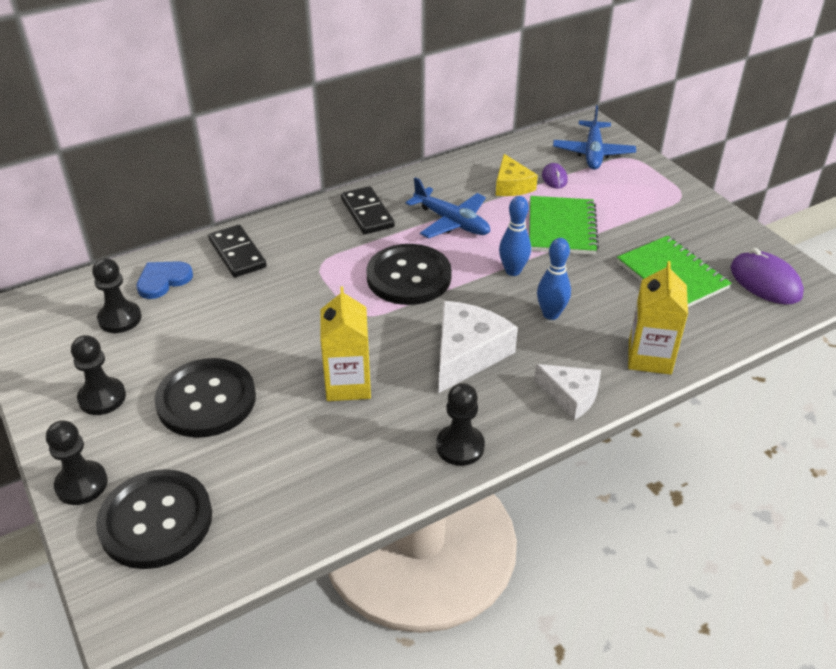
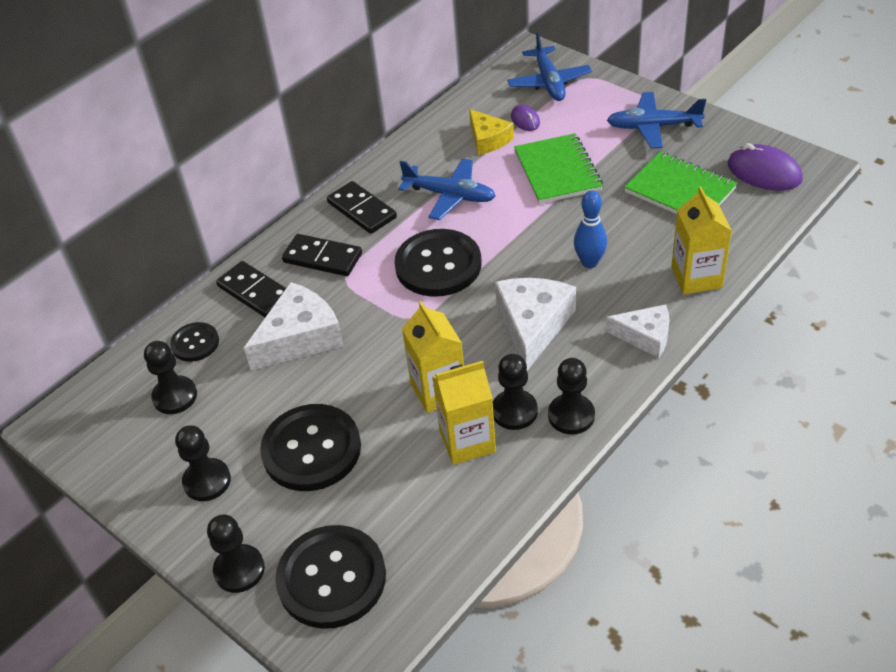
camera: 15 degrees left, 5 degrees up
(163, 280) = (195, 343): blue heart -> black button
(253, 302) = (300, 337): none -> white cheese
(311, 242) = (322, 258): none -> black domino
(349, 438) = (467, 441): none -> yellow carton
(408, 425) = (514, 411): none -> black pawn
(513, 271) = (533, 229): blue bowling pin -> none
(673, 214) = (653, 127): none -> blue plane

